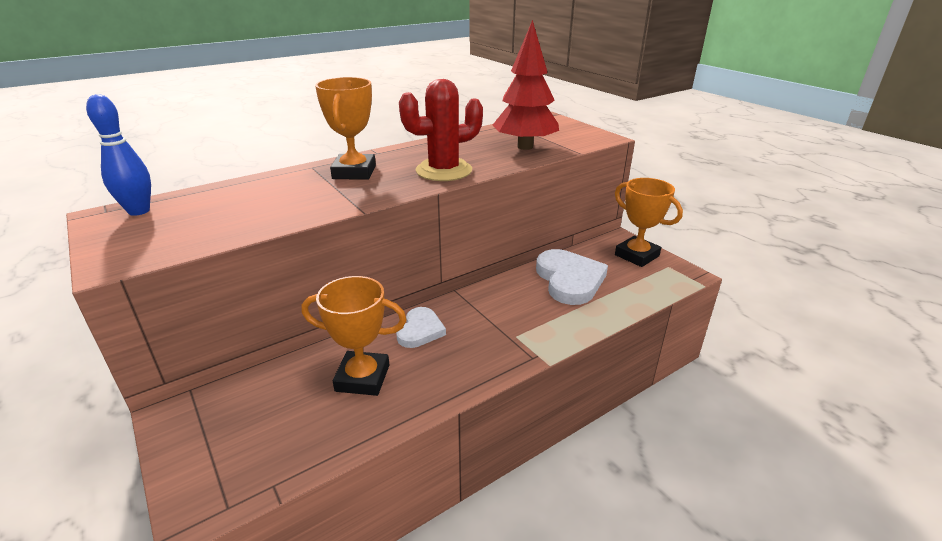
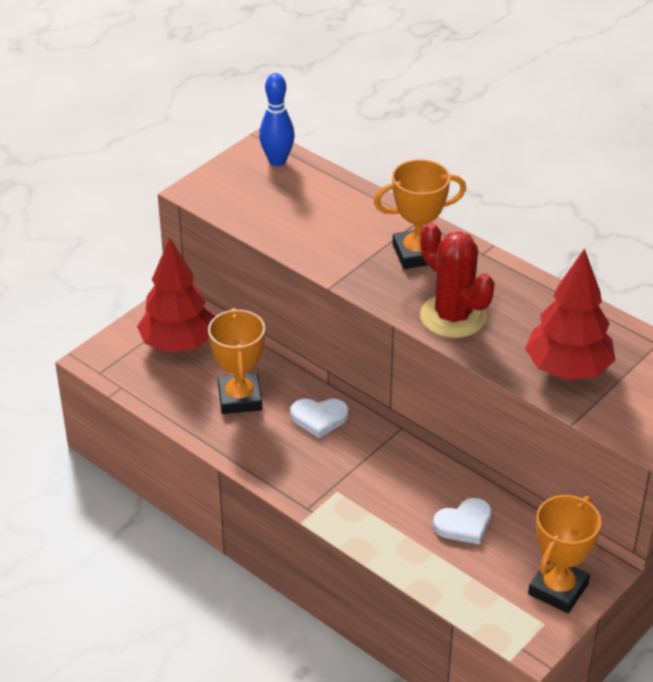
camera: 75 degrees right, 10 degrees up
(242, 415) = (178, 344): none -> red tree
(569, 280) = (464, 524): white heart -> white heart, size x0.59

